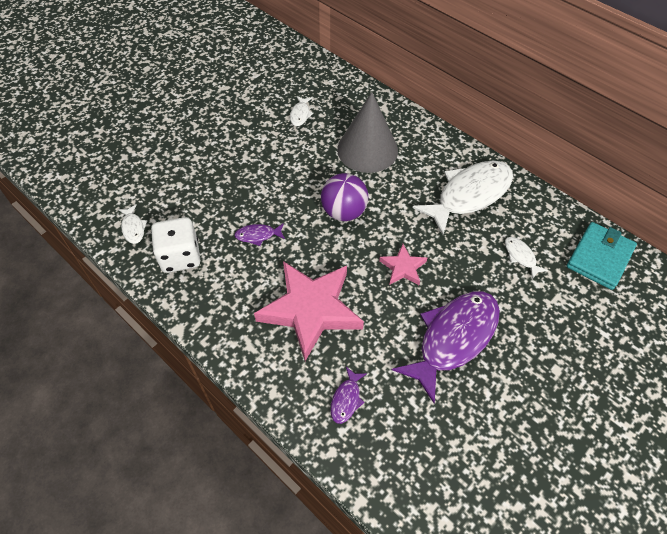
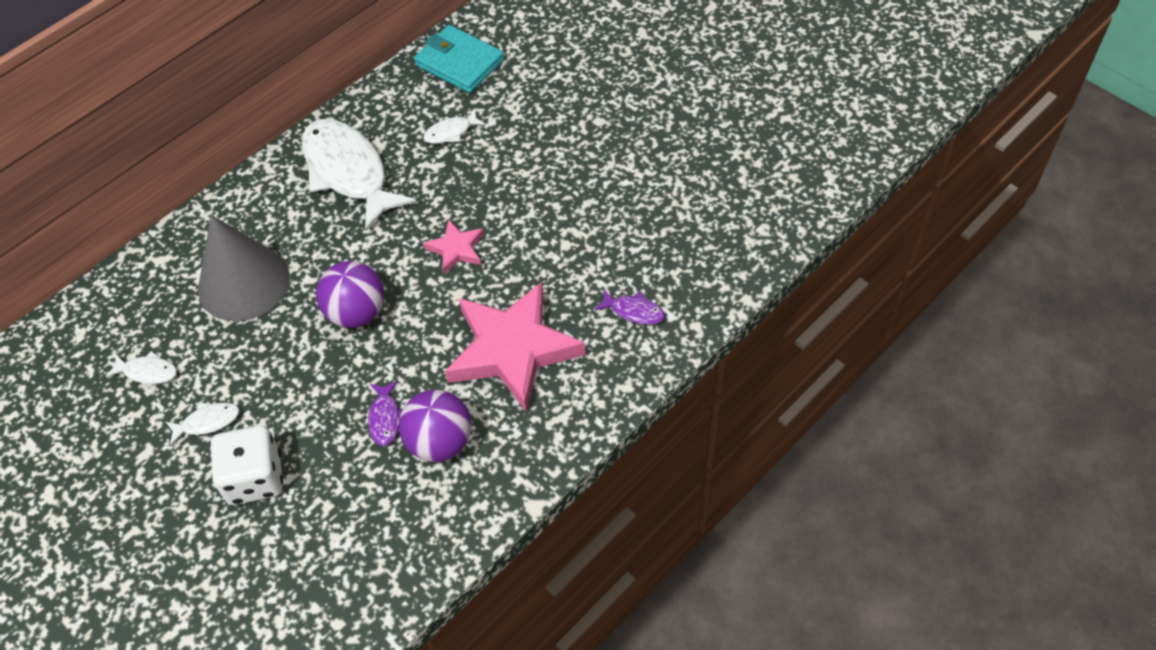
camera: 85 degrees left, 0 degrees up
(133, 228) = (349, 596): white fish -> white fish (207, 422)
(180, 256) = (412, 519): white dice -> white dice (255, 478)
(236, 268) = (440, 442): none -> purple ball
(453, 338) = (559, 206): purple fish -> none

